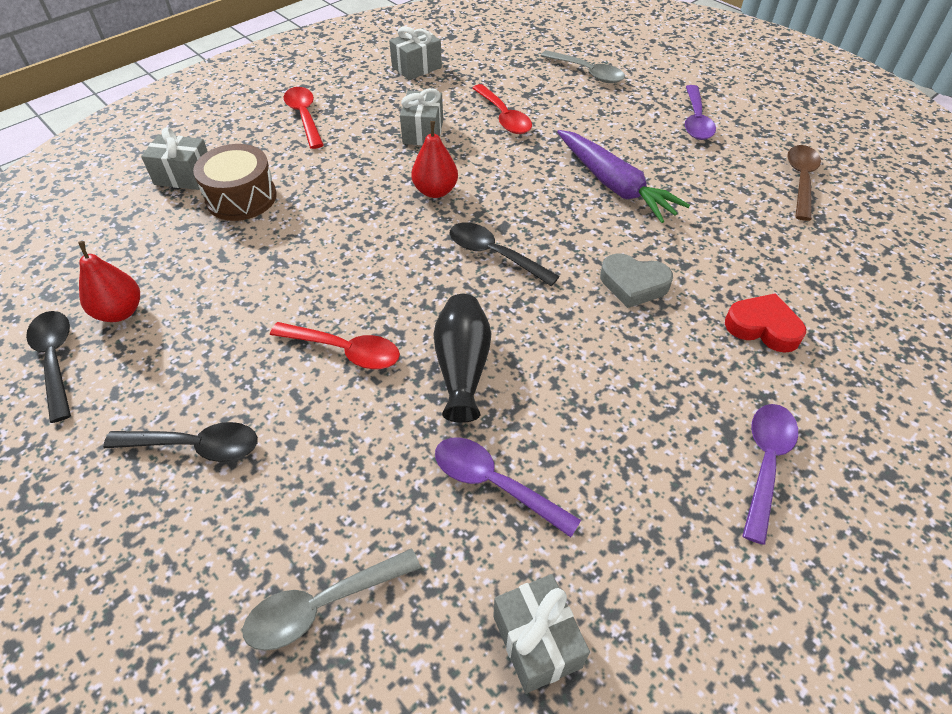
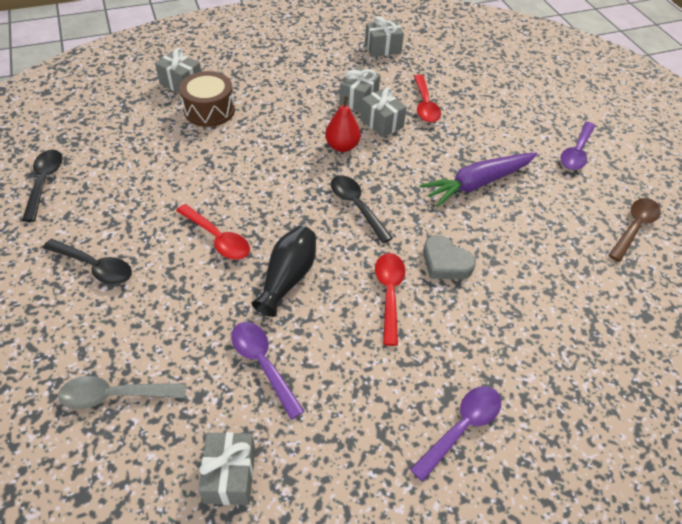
camera: 20 degrees right, 0 degrees up
(120, 312) = (96, 164): red pear -> none
(304, 116) = (282, 64): red spoon -> red spoon (389, 293)
(466, 151) = (381, 123): none -> grey gift
(587, 73) = (511, 88): grey spoon -> none
(614, 185) = (477, 183): purple carrot -> purple carrot turned 75 degrees clockwise
(763, 327) = (525, 330): red heart -> none

